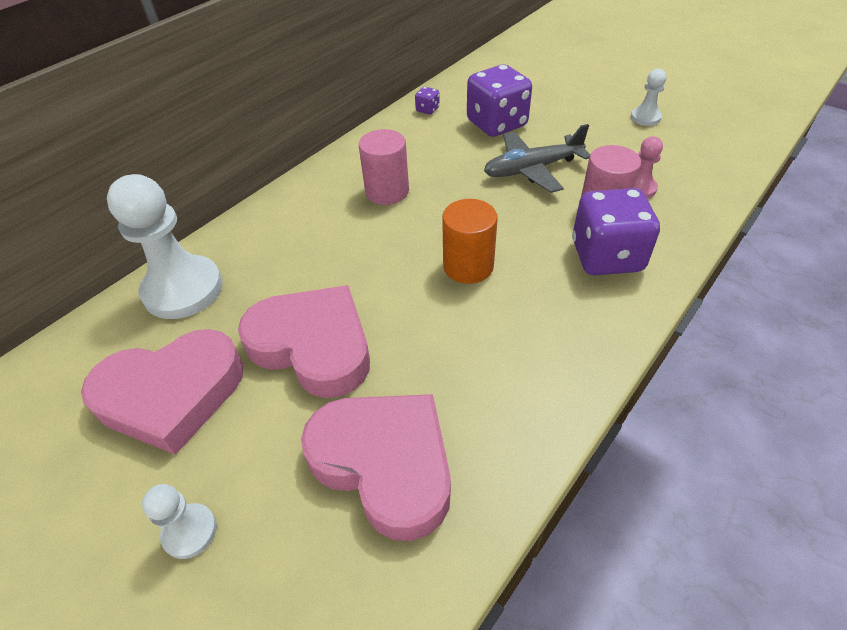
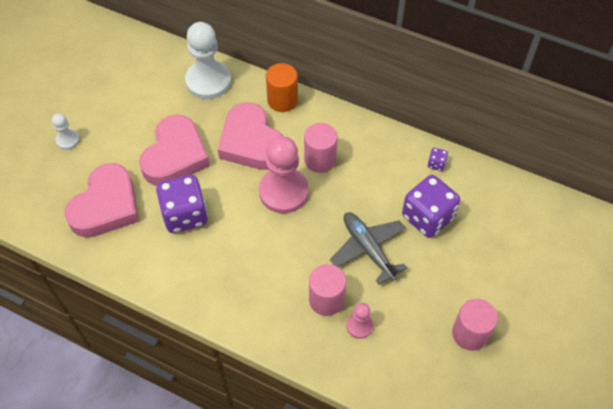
camera: 75 degrees right, 10 degrees up
(171, 394) = (137, 105): pink heart -> pink heart (251, 142)
(427, 229) = (283, 192): none -> pink pawn
(468, 266) = (251, 221): orange cylinder -> orange cylinder (282, 100)
(606, 257) = (274, 303): purple dice -> purple dice (185, 215)
(645, 118) = (470, 333): white pawn -> pink cylinder

